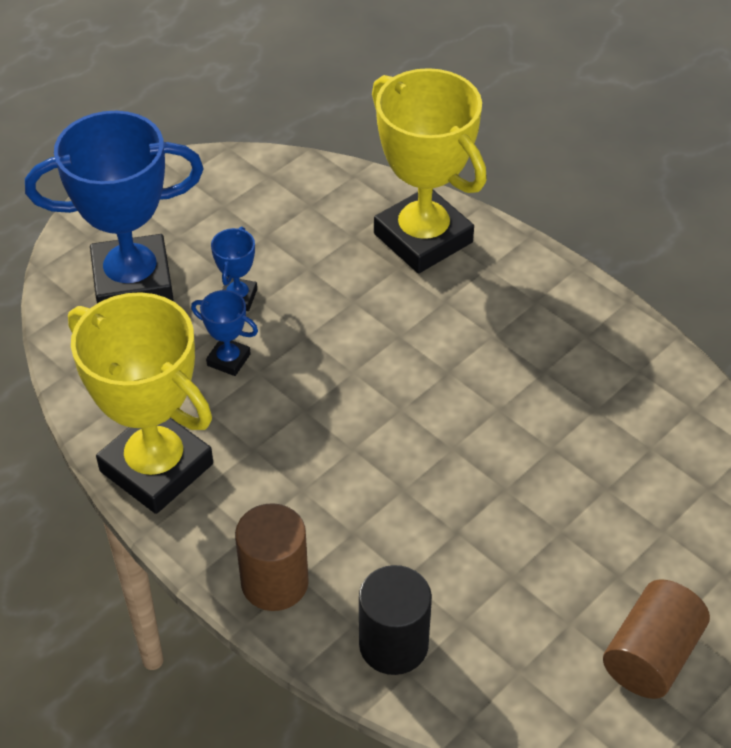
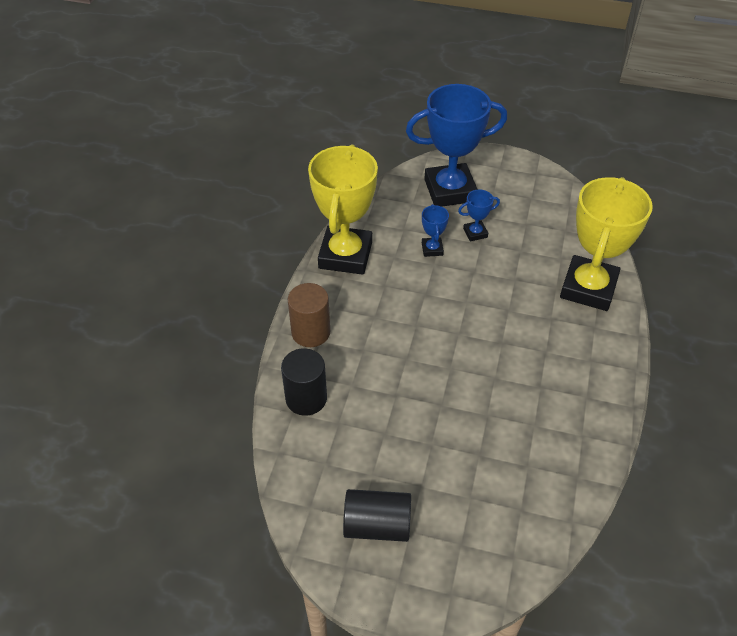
camera: 60 degrees right, 0 degrees up
(133, 281) = (450, 190): blue trophy -> blue trophy turned 60 degrees counterclockwise
(651, 655) = (377, 525): brown cylinder -> black cylinder

